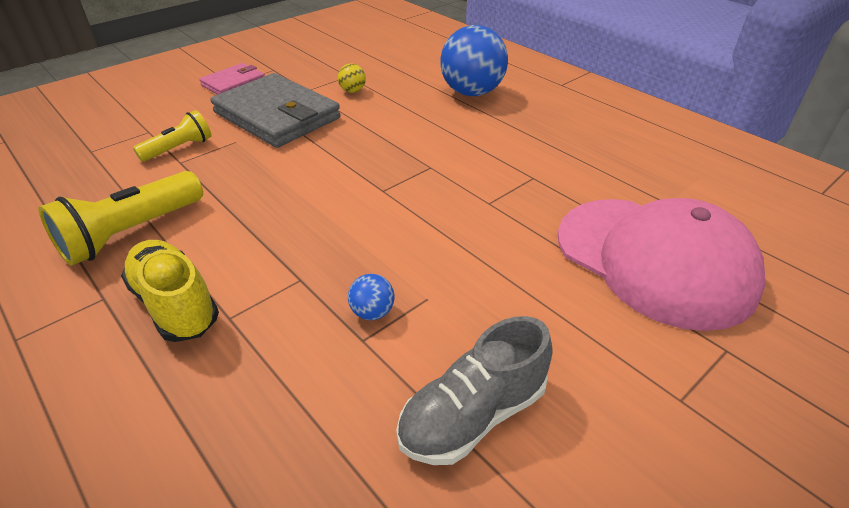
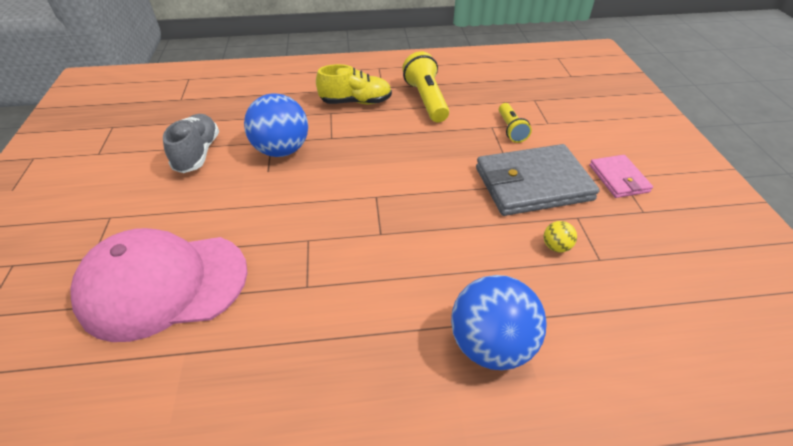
camera: 125 degrees right, 5 degrees up
(372, 312) = (282, 150): blue ball -> blue ball, size x2.35

